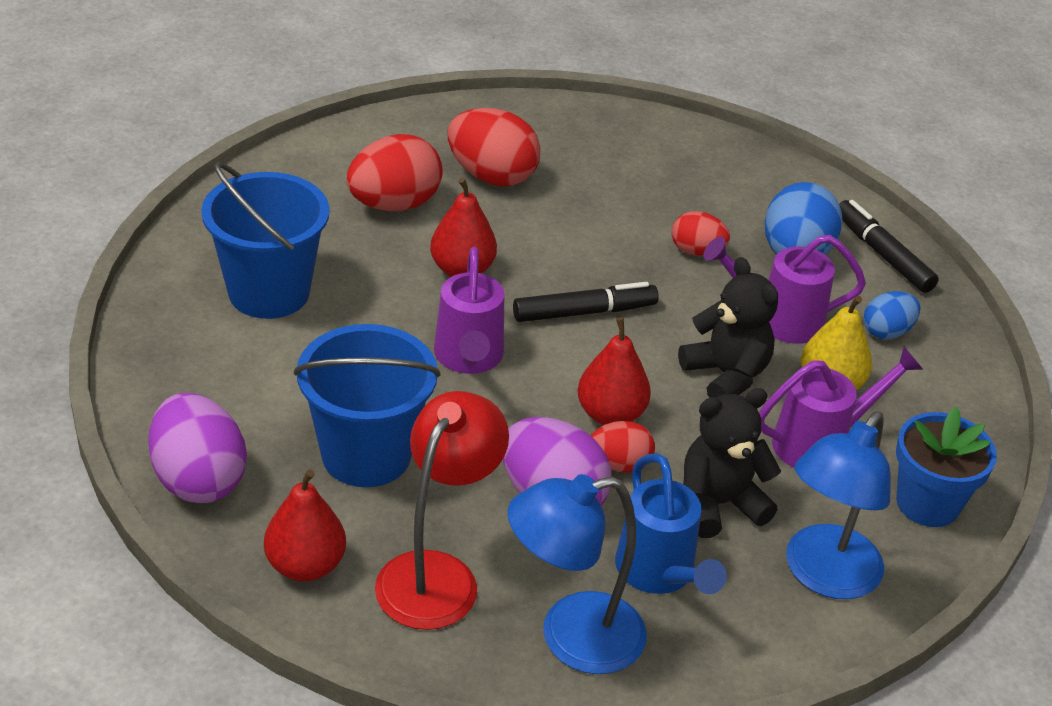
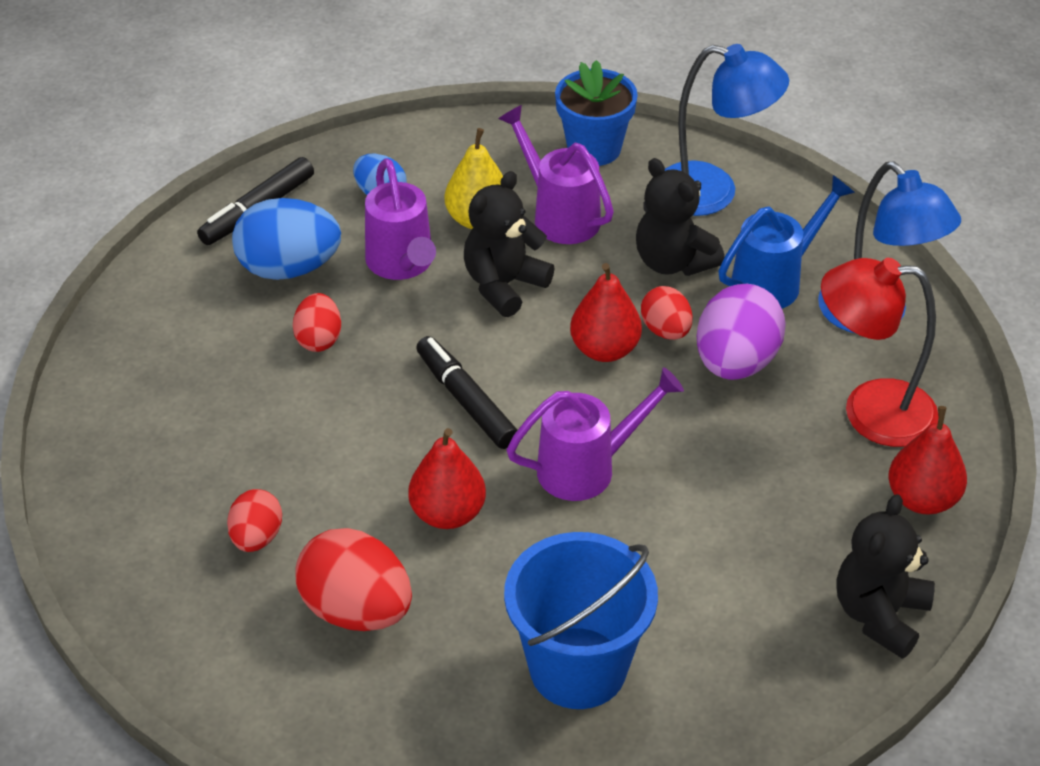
camera: 105 degrees left, 5 degrees up
(198, 479) = (879, 615): purple egg -> black teddy bear
(366, 455) = (766, 502): blue bucket -> none
(491, 176) = (256, 537): red egg -> red egg, size x0.58

